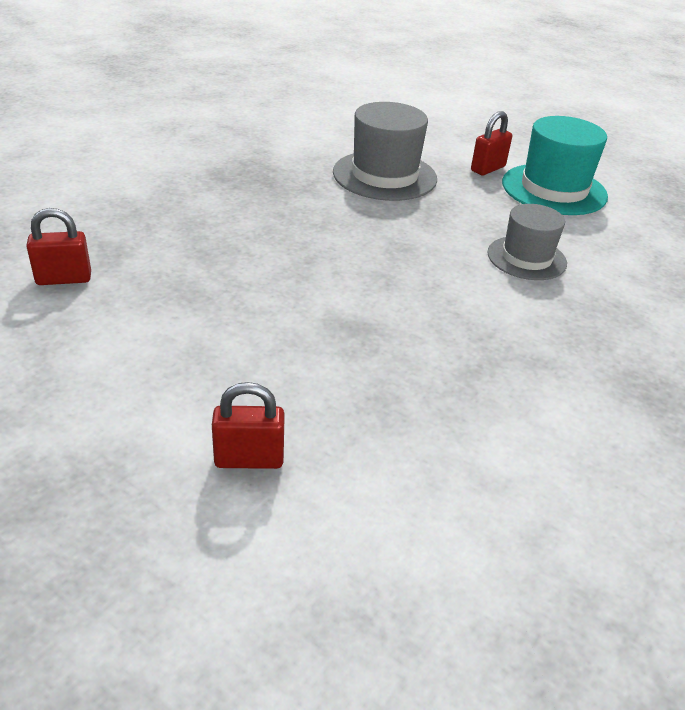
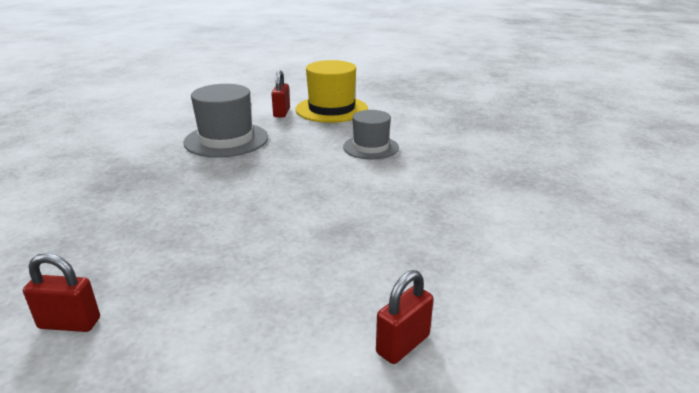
camera: 40 degrees left, 10 degrees down
(64, 279) = (69, 323): red padlock -> red padlock turned 60 degrees clockwise
(554, 189) = (331, 109): turquoise hat -> yellow hat

